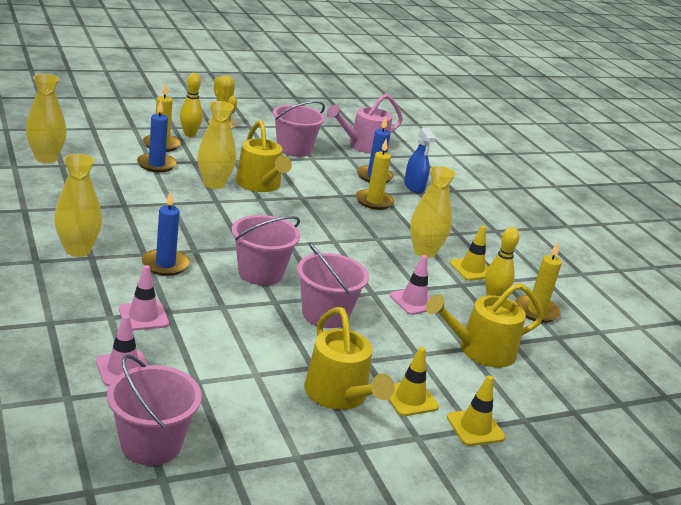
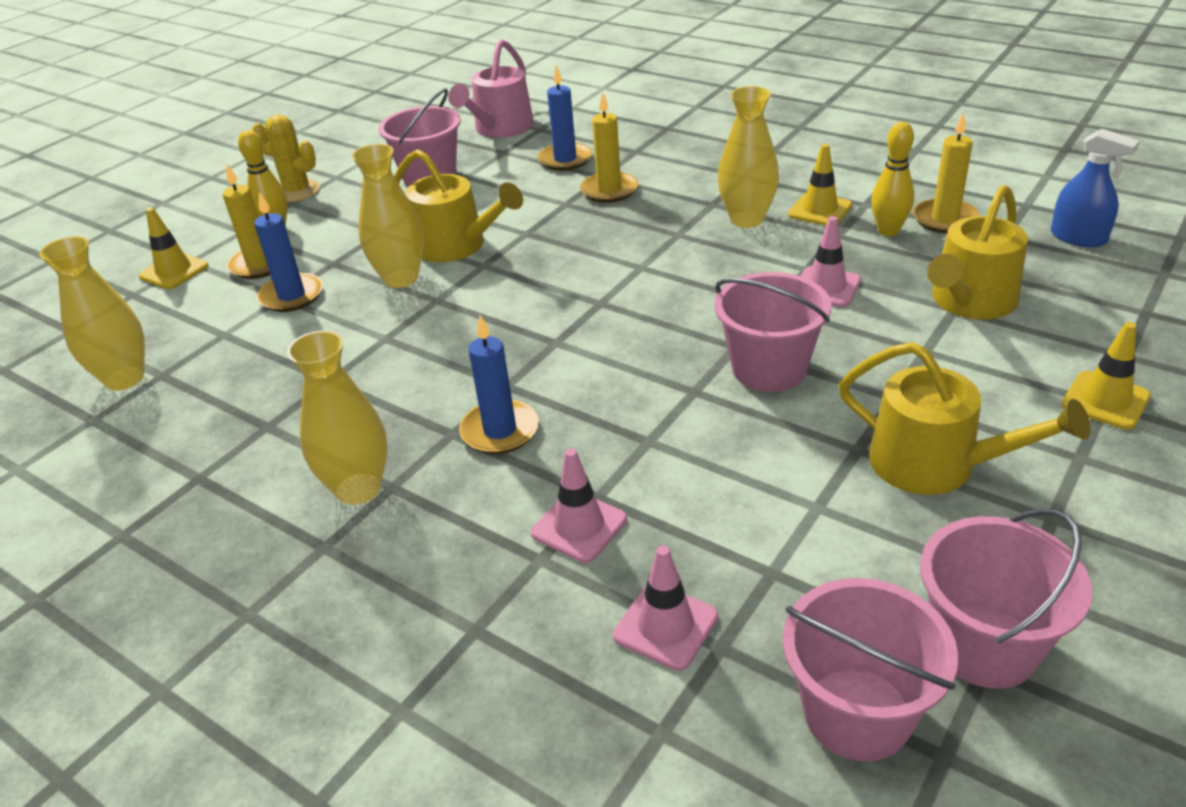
camera: 25 degrees left, 10 degrees up
(260, 273) = (624, 363): pink bucket -> pink bucket (984, 645)
(410, 398) = (1001, 413): yellow traffic cone -> yellow traffic cone (174, 271)
(414, 186) = (622, 147): blue spray bottle -> blue spray bottle (1078, 238)

